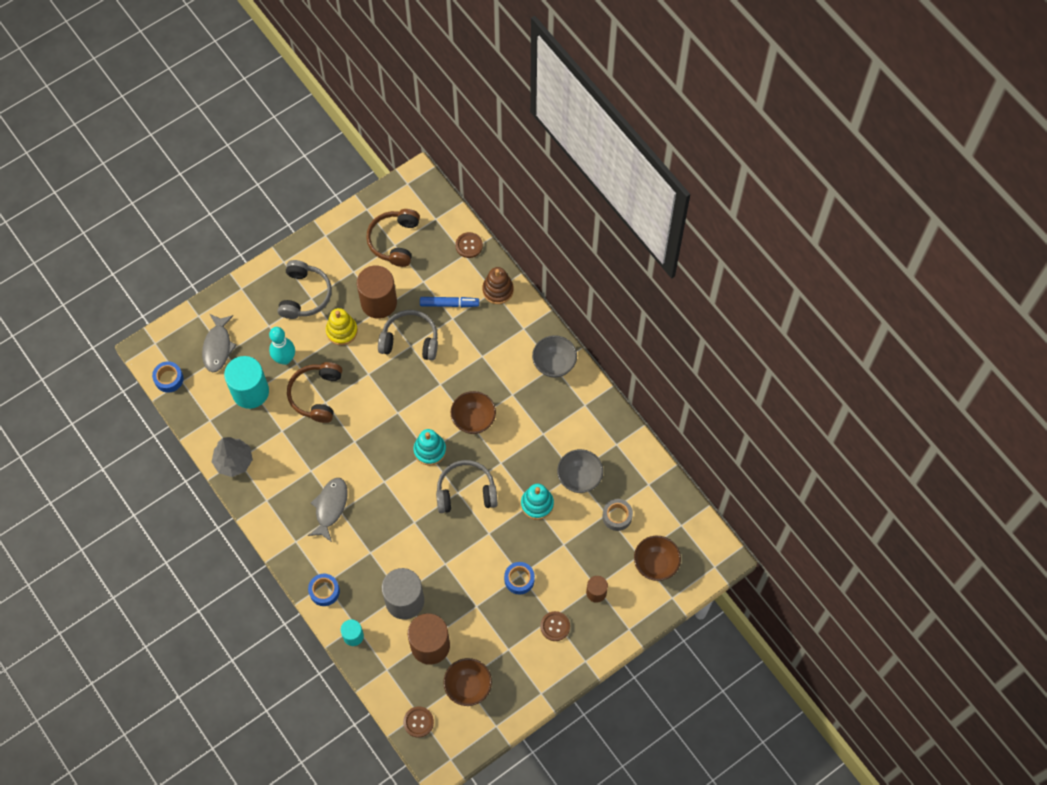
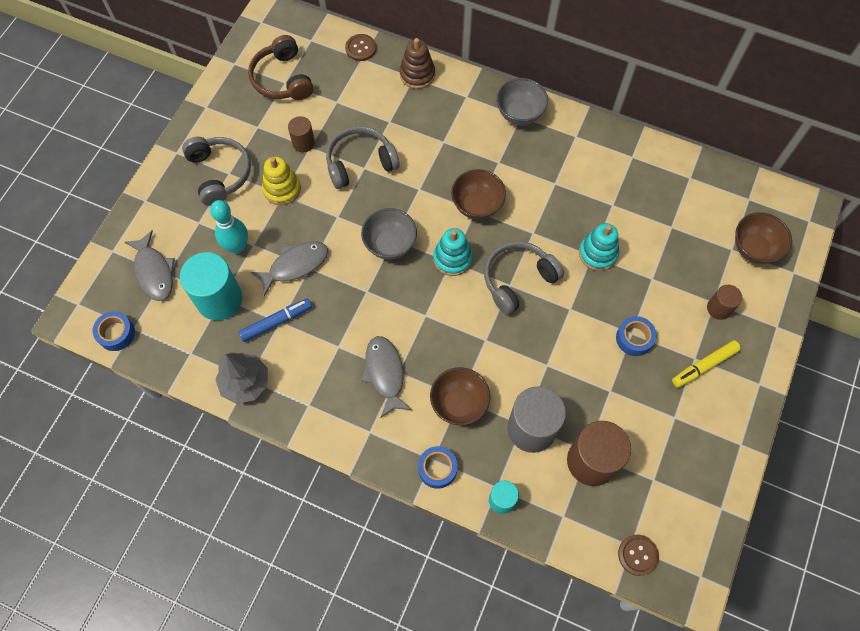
camera: 30 degrees left, 0 degrees up
(316, 395) = (295, 265): brown headphones -> grey fish
(379, 302) = (303, 143): brown cylinder -> brown cylinder, size x0.53
(449, 304) = (377, 110): blue marker -> blue marker (276, 322)
(468, 687) = (662, 483): brown bowl -> brown bowl (459, 404)
(555, 626) = (704, 366): brown button -> yellow marker
(579, 478) = (620, 206): grey bowl -> grey bowl (390, 244)
(617, 516) = (683, 223): grey tape -> none

